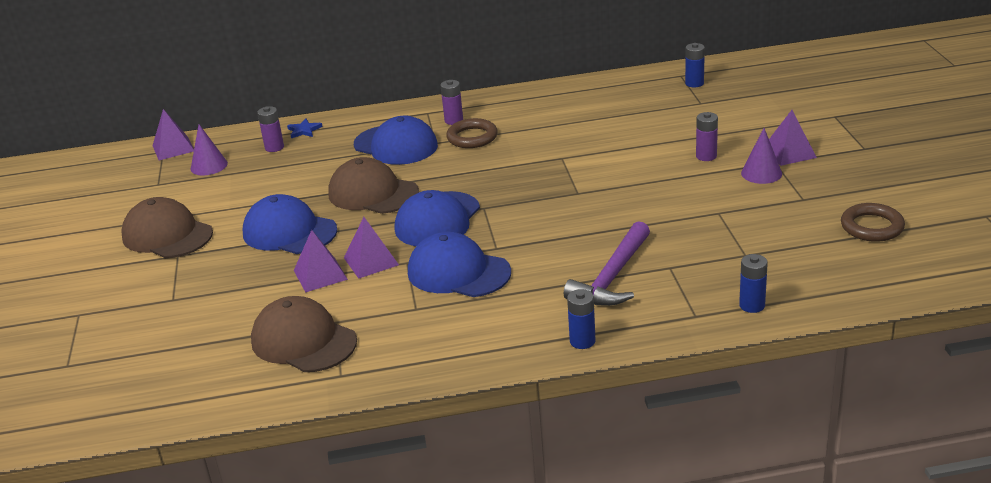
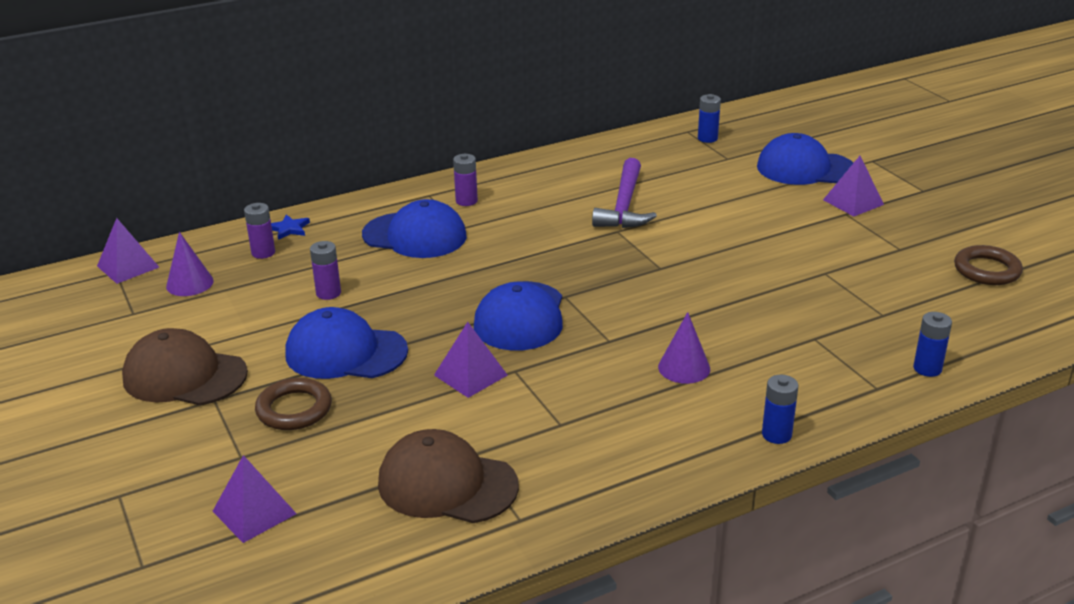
camera: 20 degrees left, 0 degrees up
(320, 274) = (417, 399): purple pyramid -> purple pyramid (254, 512)
(373, 193) = (422, 294): brown cap -> none
(458, 272) = (584, 374): blue cap -> blue cap (805, 168)
(472, 137) = (500, 218): brown ring -> brown ring (294, 409)
(612, 277) = (761, 357): purple hammer -> purple hammer (624, 206)
(706, 156) = (771, 214): purple battery -> purple battery (328, 293)
(761, 173) = (840, 226): purple cone -> purple cone (684, 368)

